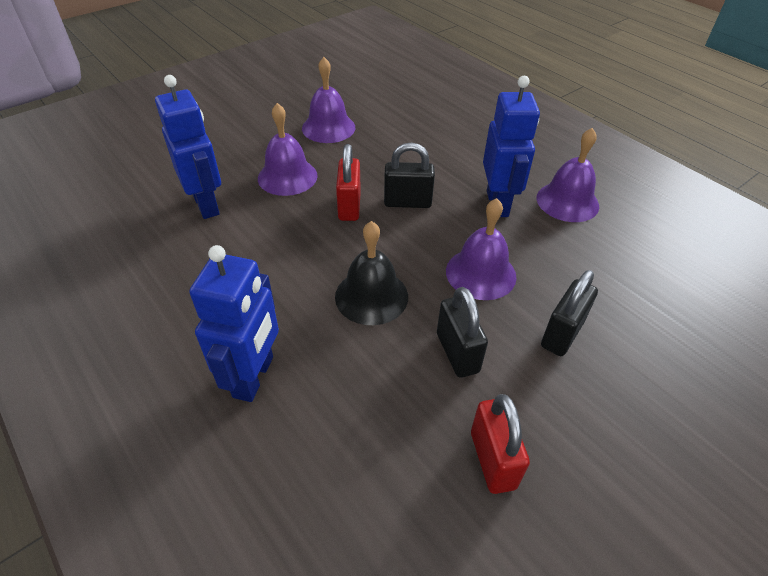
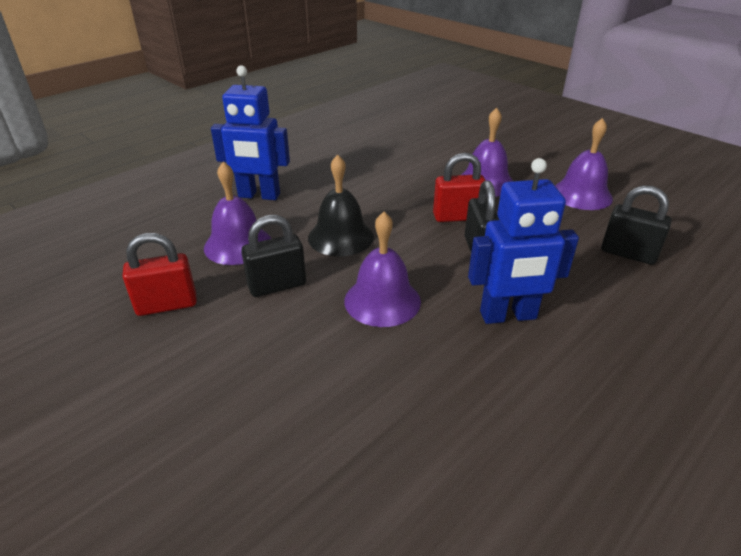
camera: 85 degrees right, 10 degrees down
(206, 204) = (431, 154): blue robot -> none
(562, 334) = (300, 358): black padlock -> black padlock (628, 254)
(567, 201) = (545, 384): purple bell -> purple bell (238, 245)

